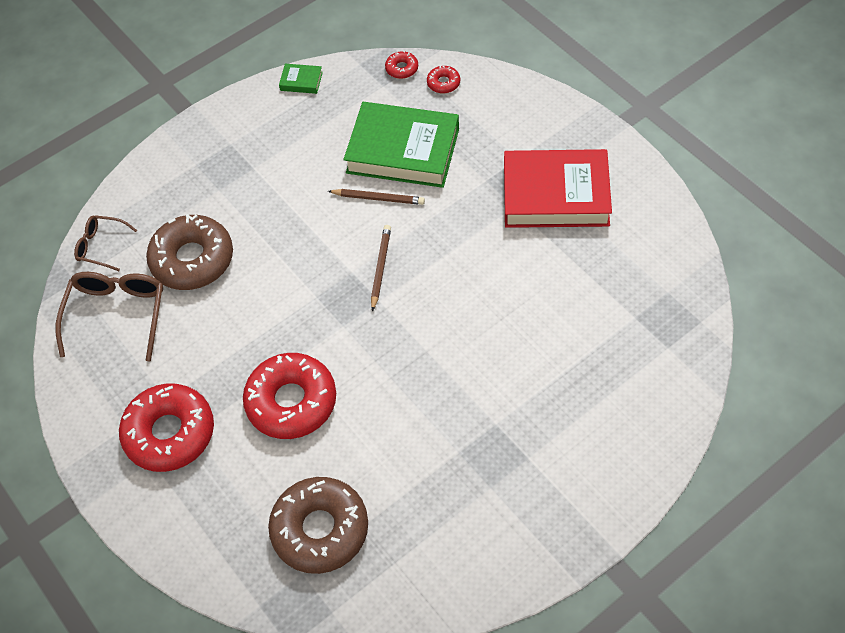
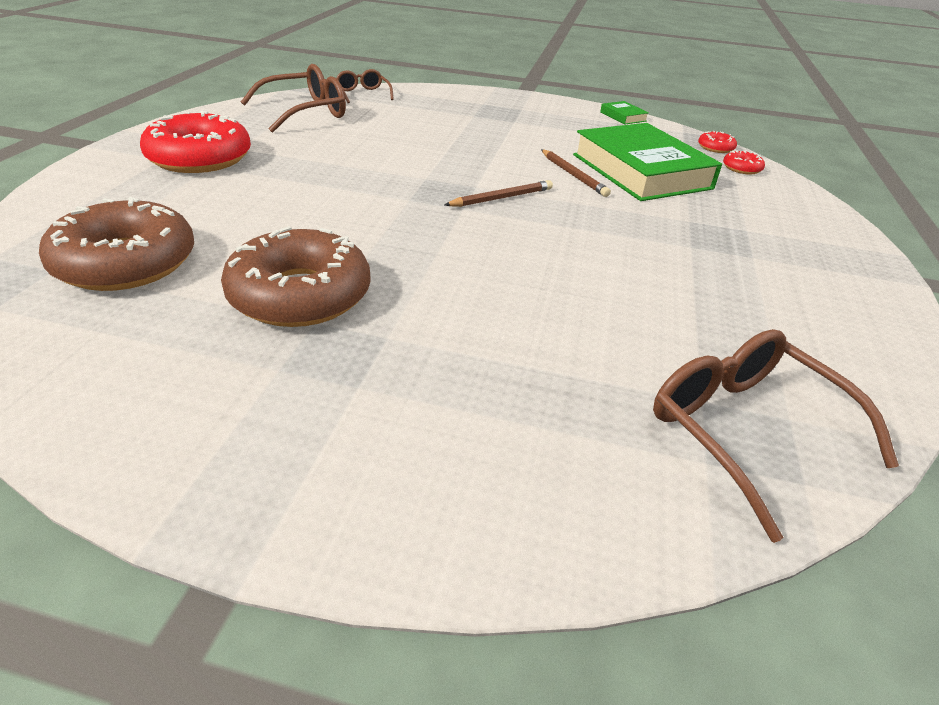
camera: 45 degrees right, 20 degrees down
(192, 259) = (393, 123): brown donut -> brown donut (300, 295)
(291, 402) = (288, 200): red donut -> none
(555, 195) = (752, 267): red book -> none
(662, 316) = (745, 430): none -> brown glasses

